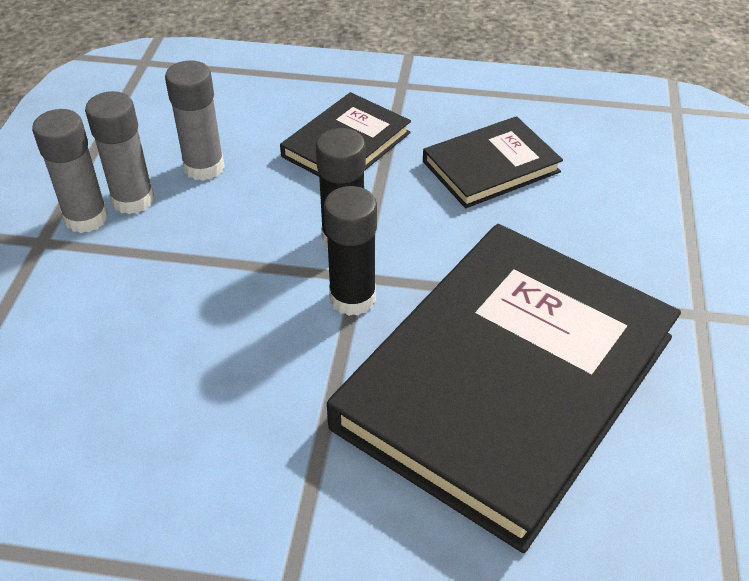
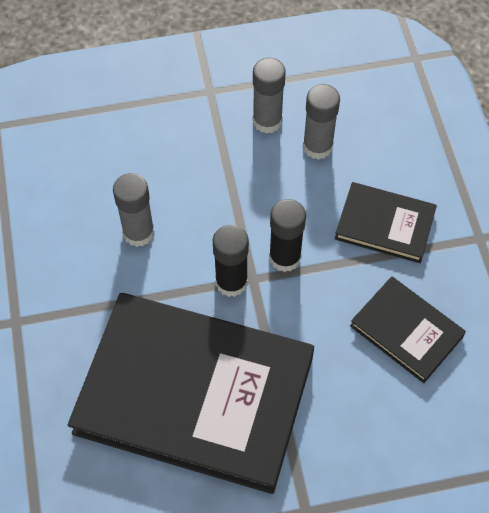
camera: 70 degrees right, 15 degrees up
(86, 218) = (239, 104): grey glue stick -> grey glue stick (138, 233)

